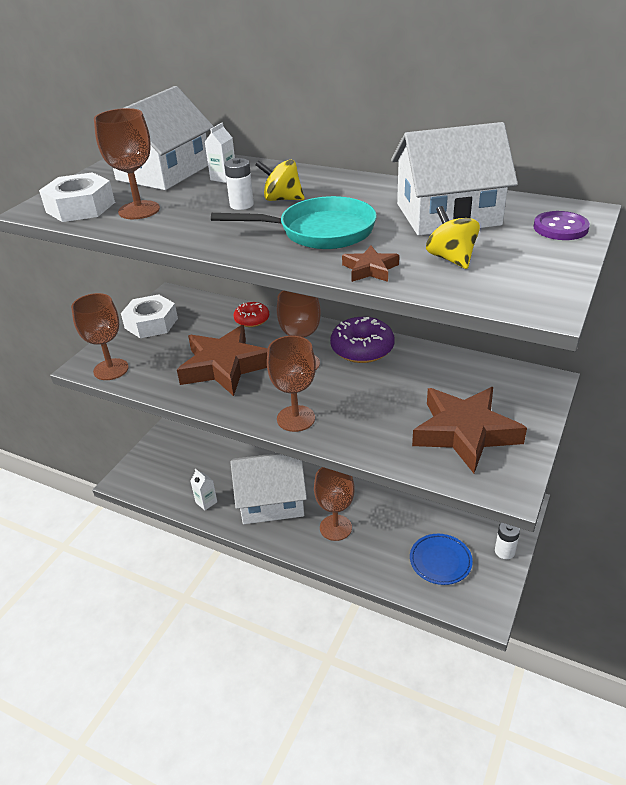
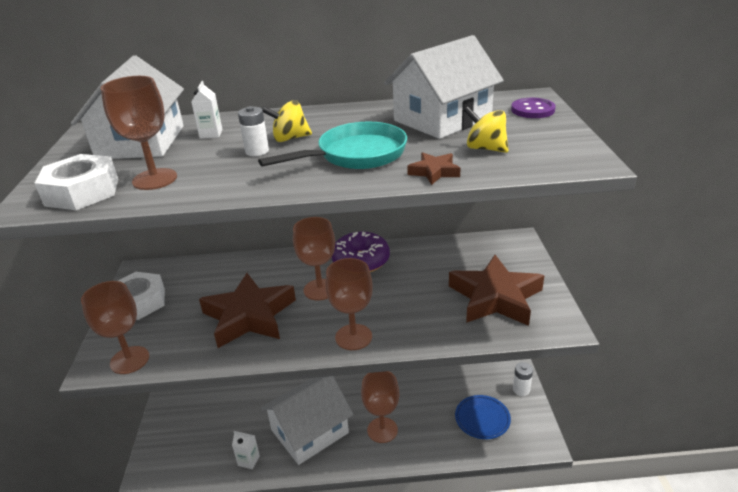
camera: 30 degrees left, 5 degrees down
(252, 320) = (241, 268): red donut -> none

